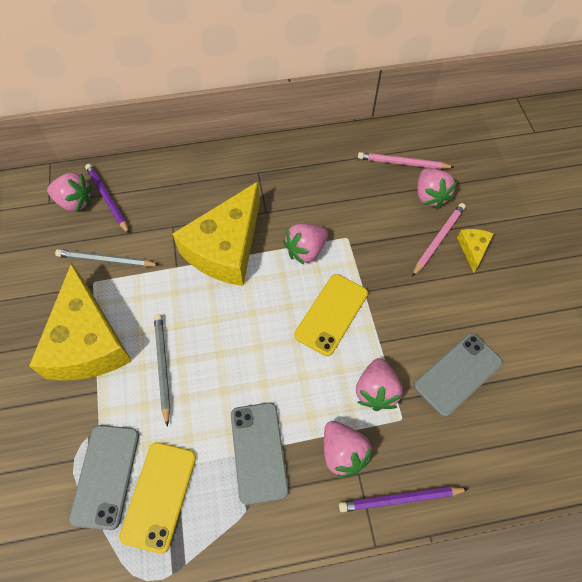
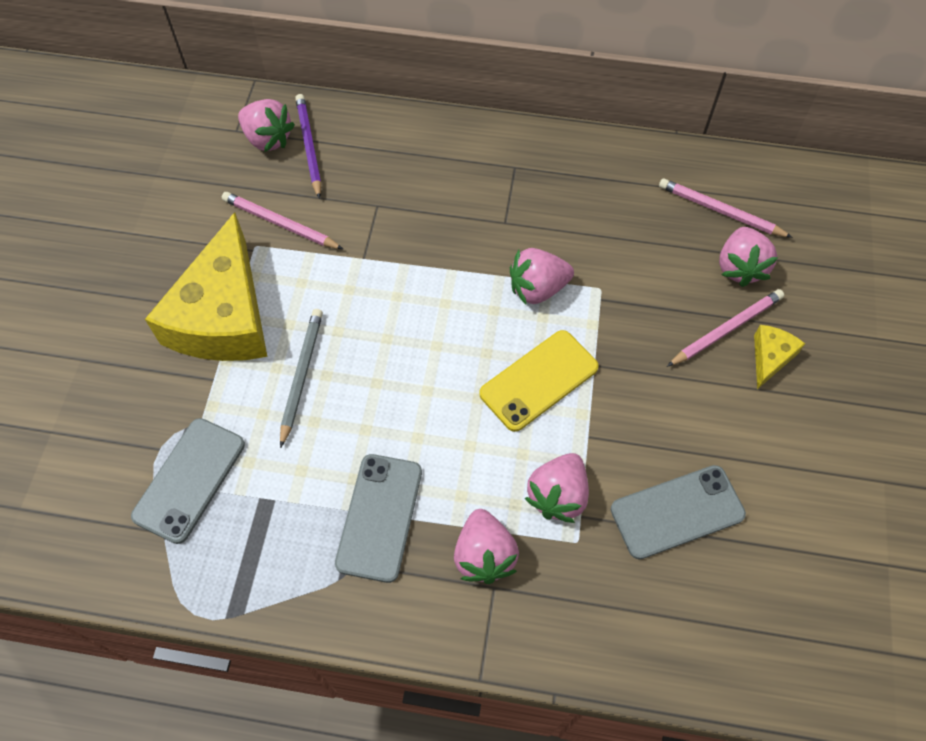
camera: 20 degrees right, 0 degrees up
(106, 260) = (280, 223): grey pencil -> pink pencil
(159, 495) = (242, 525): yellow phone -> none
(226, 248) = (435, 253): yellow cheese -> none
(400, 499) = (534, 636): purple pencil -> none

